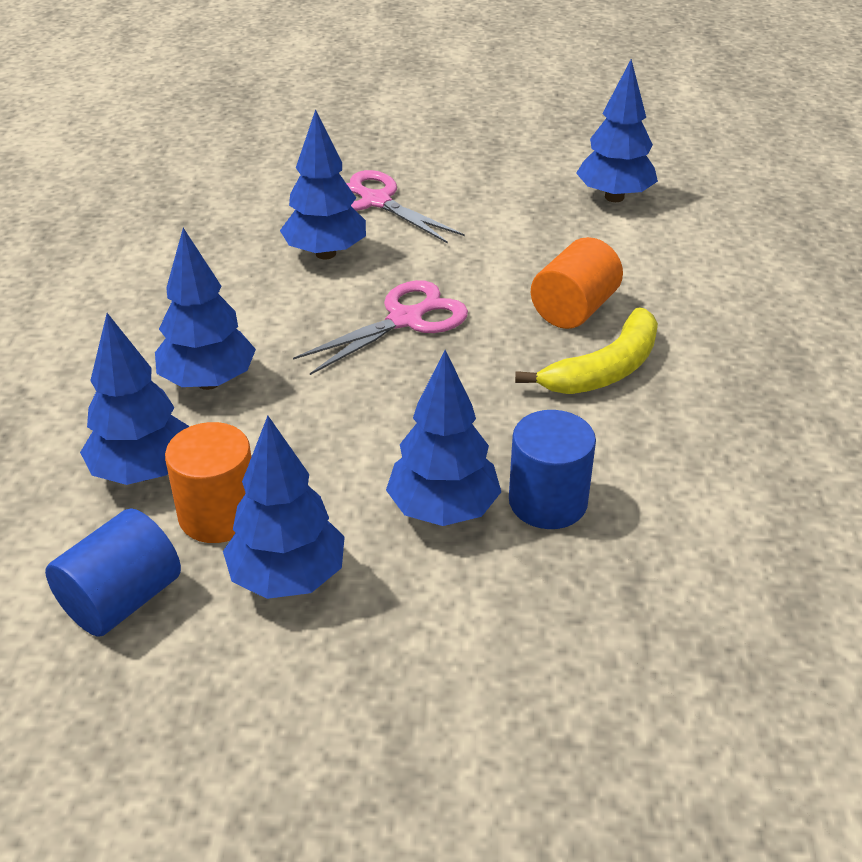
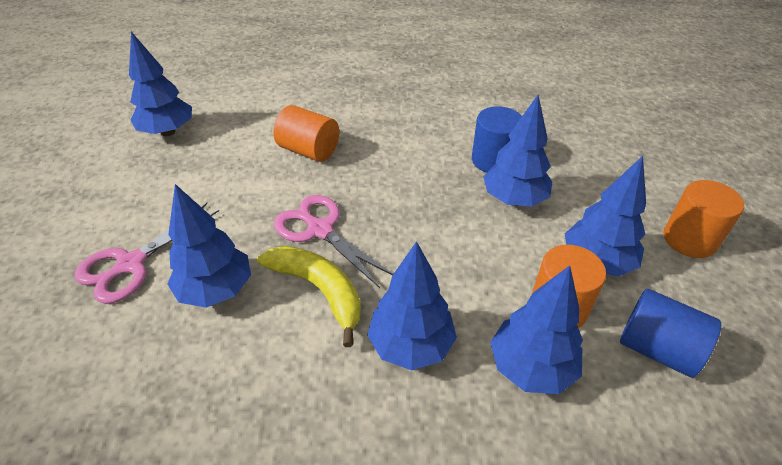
camera: 95 degrees left, 5 degrees up
(309, 724) = (689, 239): none -> orange cylinder
(605, 369) = (372, 139): yellow banana -> yellow banana (319, 290)

